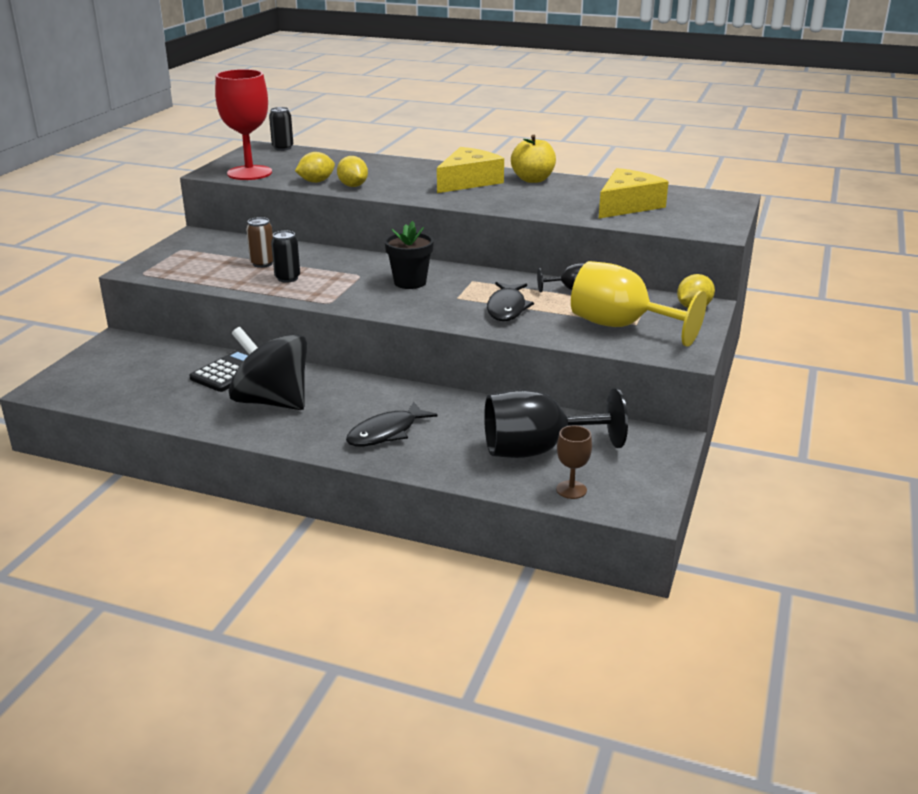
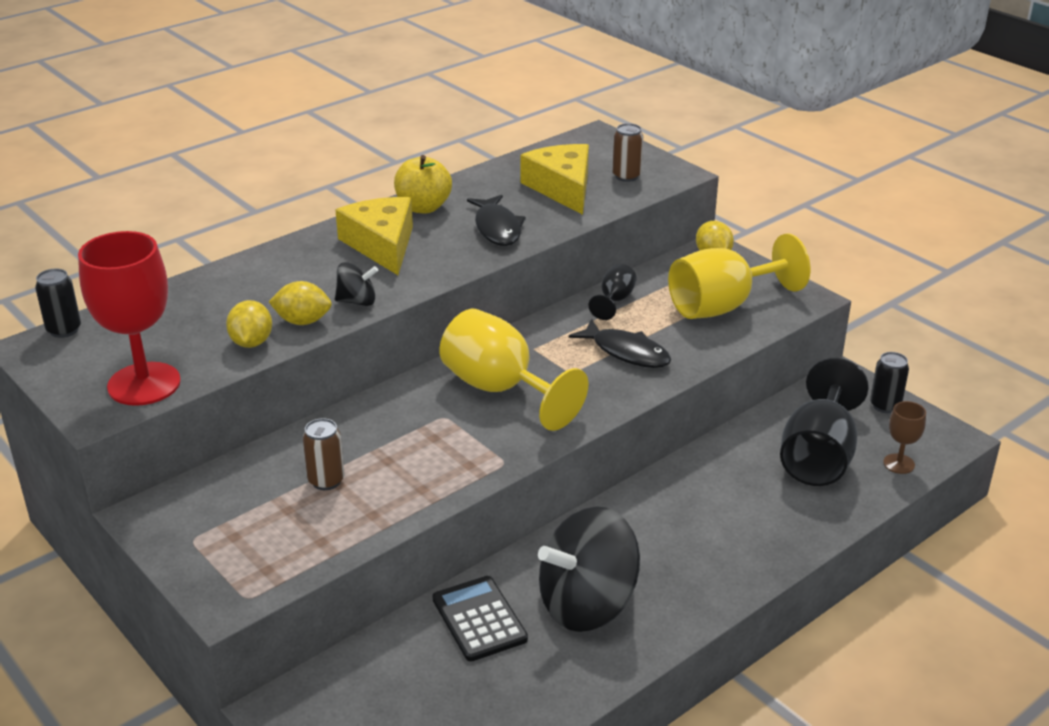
camera: 60 degrees left, 5 degrees up
(287, 278) = (397, 473): black can -> black can (885, 406)
(386, 433) = (721, 540): black fish -> black fish (497, 228)
(392, 191) = (357, 301): none -> black spinning top
(410, 282) = (500, 389): black flower pot -> yellow goblet
(682, 218) = (626, 176): none -> brown can

